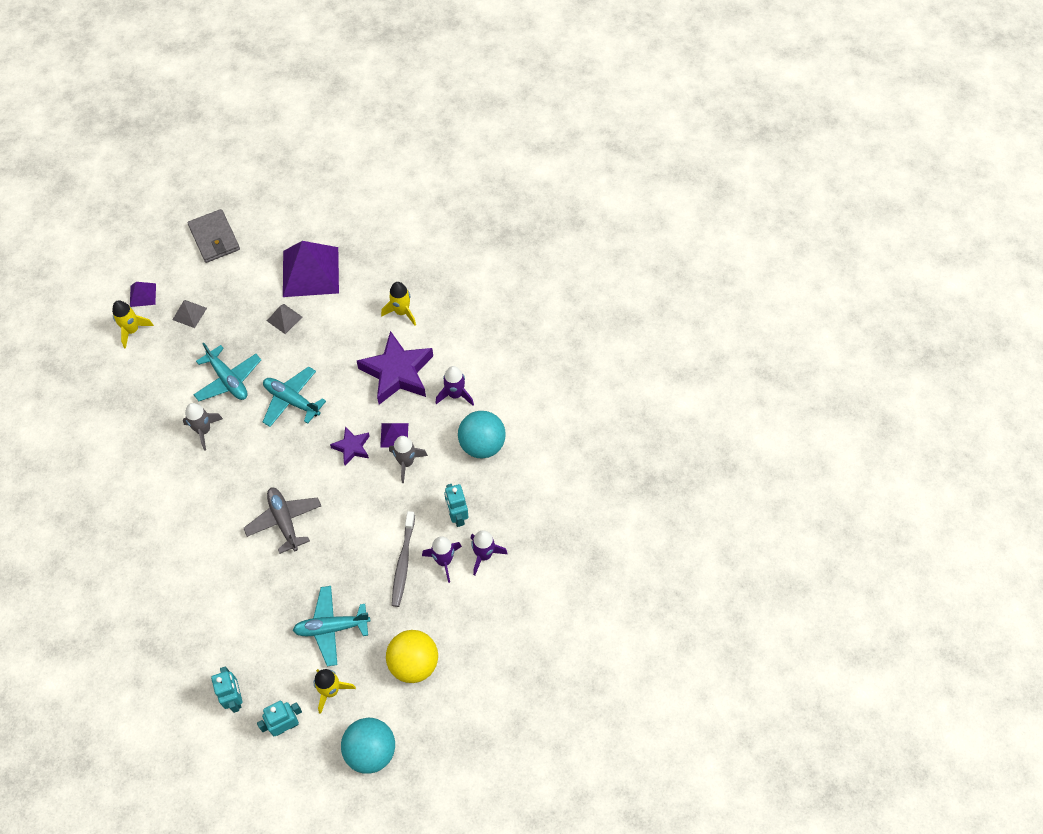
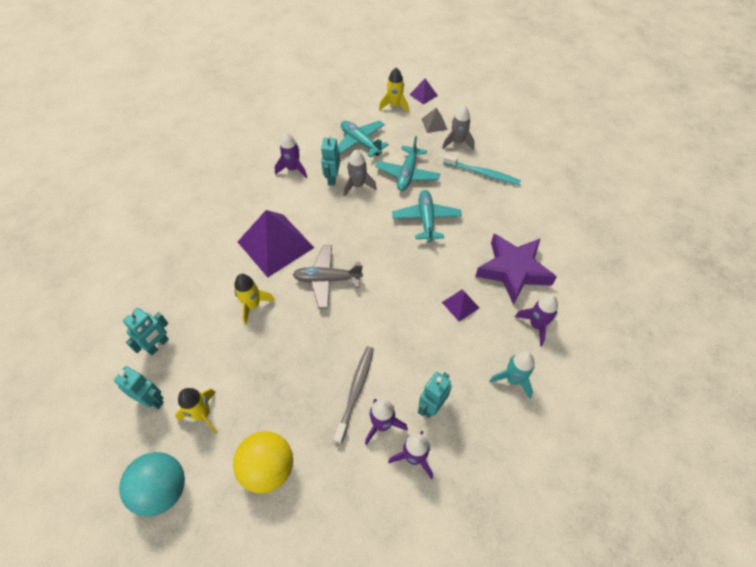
camera: 55 degrees right, 5 degrees down
(130, 475) = (293, 169): none -> purple rocket
(175, 447) = (332, 178): none -> turquoise robot
(214, 238) = (499, 101): grey wallet -> none
(284, 318) = (483, 173): grey pyramid -> turquoise toothbrush
(284, 521) = (327, 279): grey plane -> grey plane turned 120 degrees counterclockwise
(310, 271) = (533, 164): purple pyramid -> purple pyramid (275, 244)
(331, 627) = (260, 375): turquoise plane -> turquoise plane (360, 142)
(352, 447) = (424, 283): purple star -> none
(402, 312) = (564, 239): yellow rocket -> yellow rocket (253, 305)
(403, 563) = (356, 391): grey toothbrush -> grey toothbrush turned 135 degrees clockwise
(406, 462) = (445, 330): grey rocket -> grey rocket (457, 142)
(482, 445) = (513, 379): turquoise ball -> turquoise rocket

